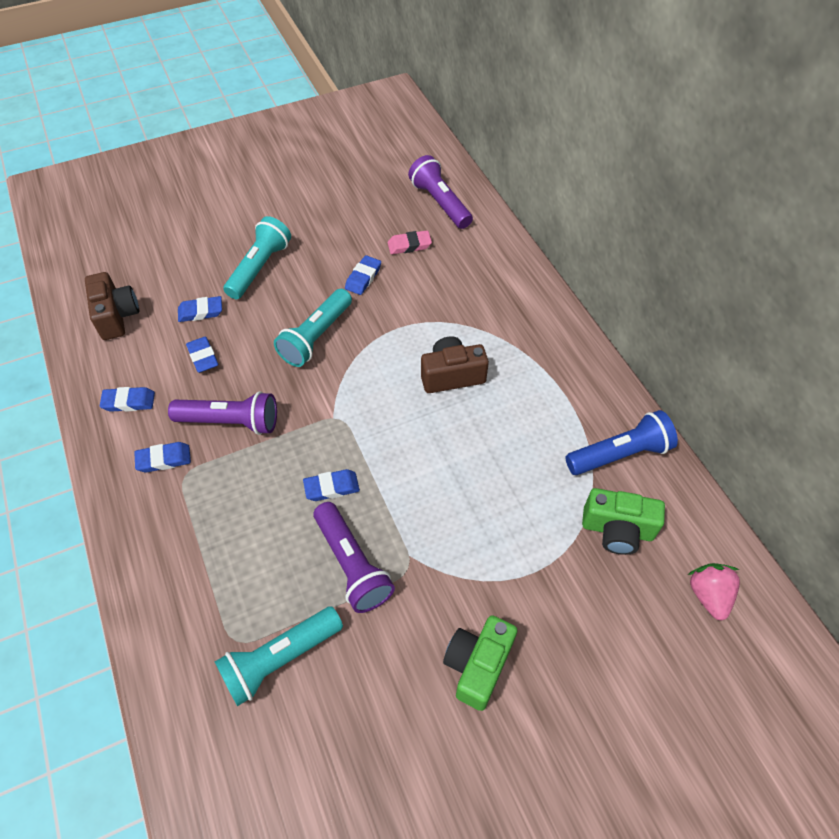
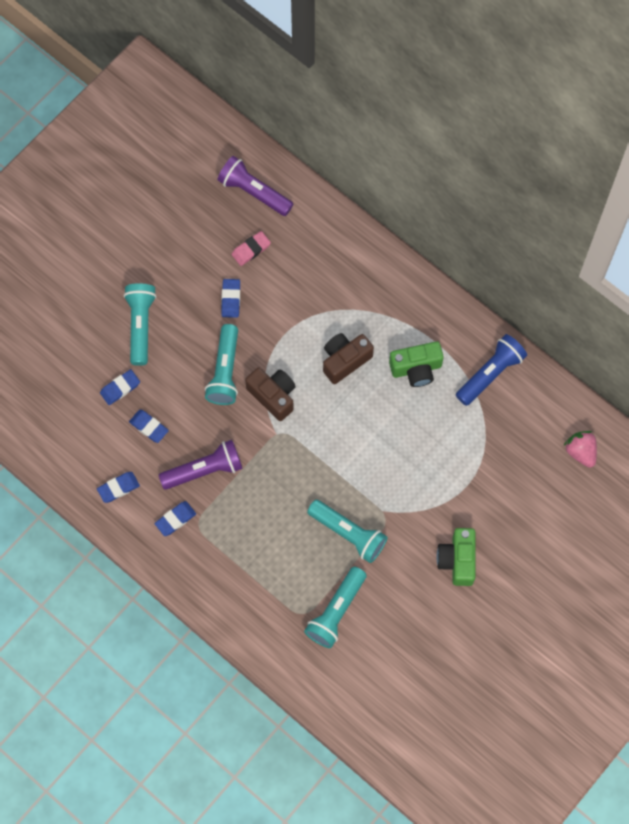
camera: 25 degrees left, 15 degrees up
(116, 316) = (55, 421): brown camera -> brown camera (273, 396)
(331, 487) = (305, 487): blue eraser -> none
(352, 564) = (348, 533): purple flashlight -> turquoise flashlight
(617, 530) = (509, 432): green camera -> green camera (416, 369)

